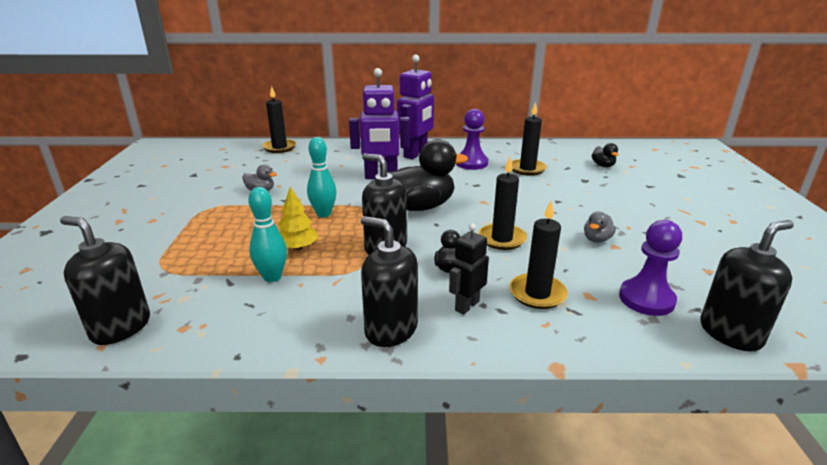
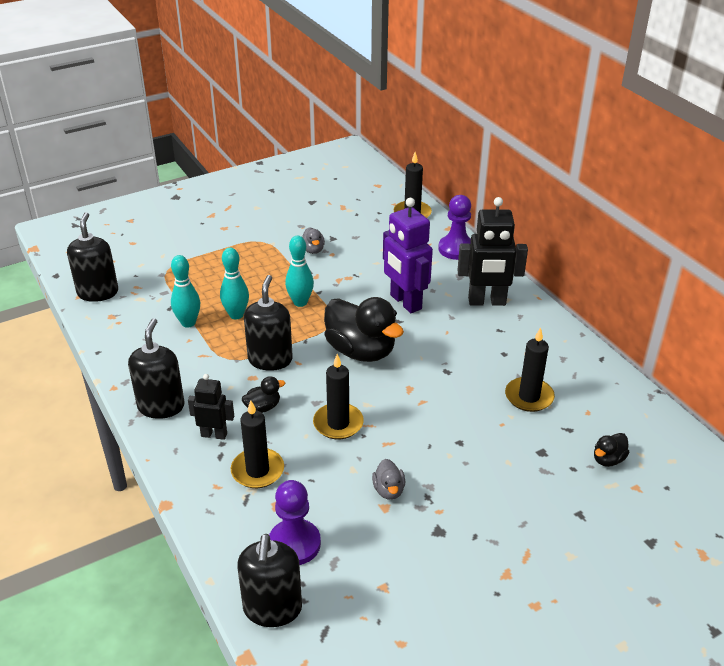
camera: 60 degrees right, 10 degrees up
(298, 247) = (236, 315): yellow tree -> turquoise bowling pin
(416, 154) = (487, 302): purple robot -> black robot
(471, 163) = (502, 349): purple pawn -> purple pawn (456, 249)
(597, 239) = (389, 490): grey duck -> grey duck turned 105 degrees counterclockwise
(730, 333) = (272, 608): black soap dispenser -> black soap dispenser turned 60 degrees clockwise

